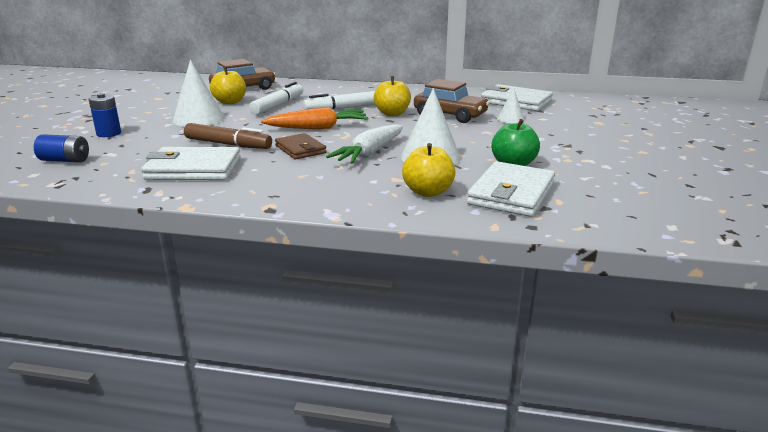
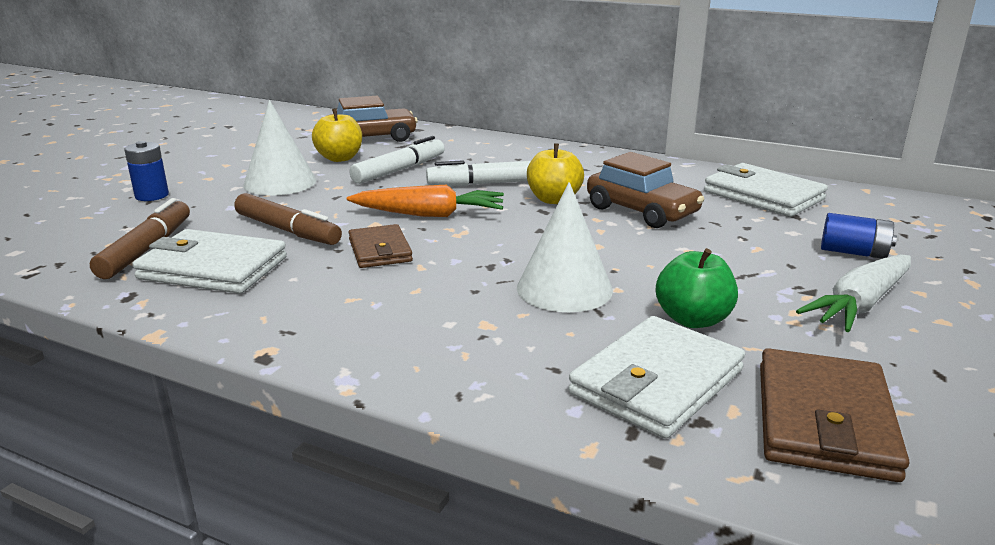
camera: 15 degrees right, 0 degrees up
(65, 160) = (68, 233): blue battery -> blue battery (853, 252)
(135, 163) = (146, 249): none -> brown marker
(370, 153) = (476, 269): white carrot -> white carrot (860, 305)
(428, 192) = (520, 358): yellow apple -> none
(510, 119) = (736, 228): white cone -> none
(606, 199) = (823, 420): none -> brown wallet

